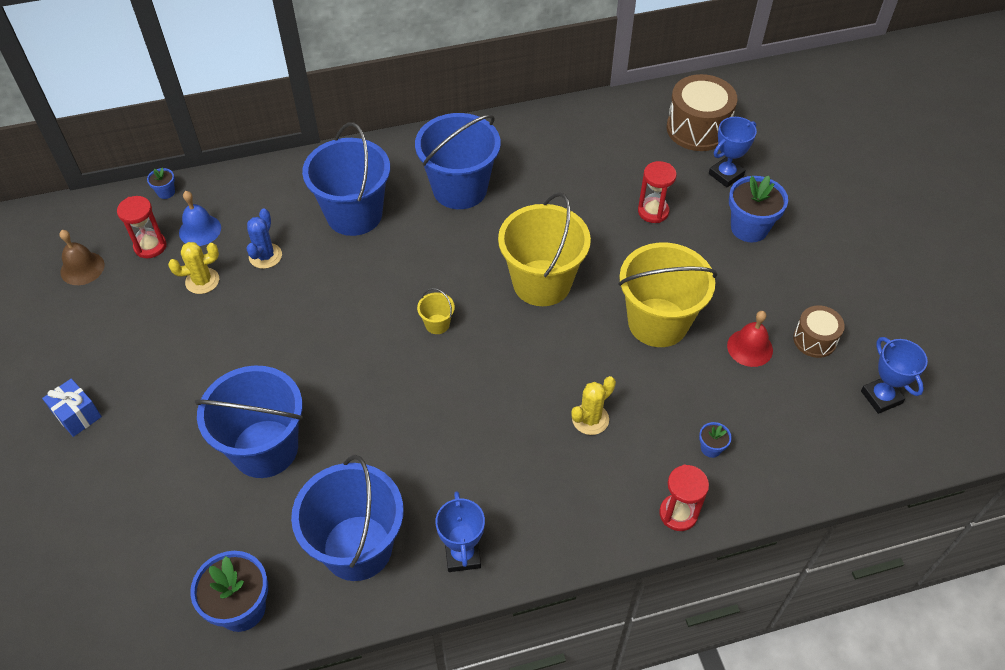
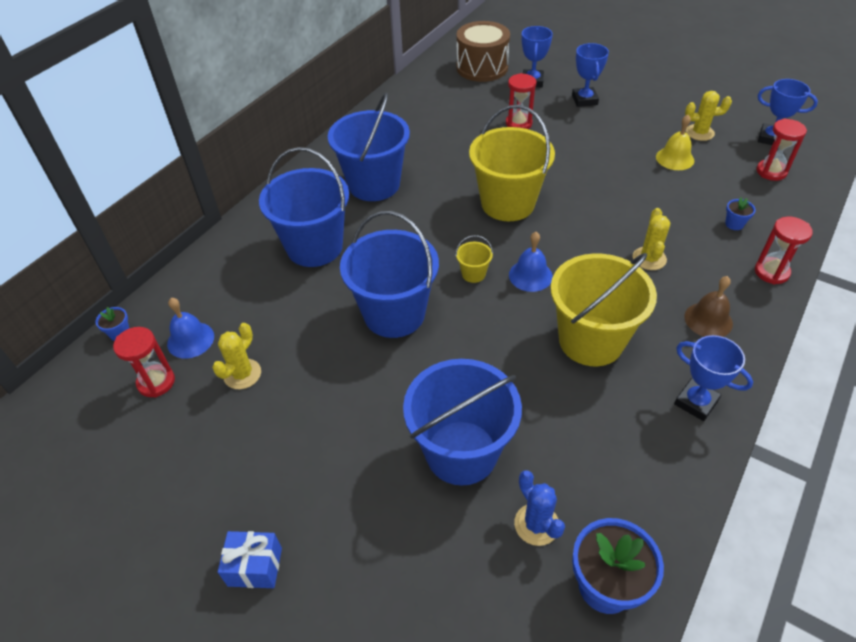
camera: 40 degrees left, 5 degrees down
(82, 268) = (104, 445): brown bell -> brown bell (708, 320)
(265, 256) = (277, 320): blue cactus -> blue cactus (536, 524)
(357, 547) = (624, 461): blue bucket -> blue bucket (394, 314)
(477, 359) = (530, 275): none -> blue bell
(658, 322) = (608, 179): yellow bucket -> yellow bucket (591, 340)
(749, 228) = (584, 100): blue flower pot -> blue trophy
(750, 348) = (675, 158): red bell -> yellow bell
(814, 340) = (699, 133): brown drum -> yellow cactus
(826, 429) = (771, 172): none -> red hourglass

